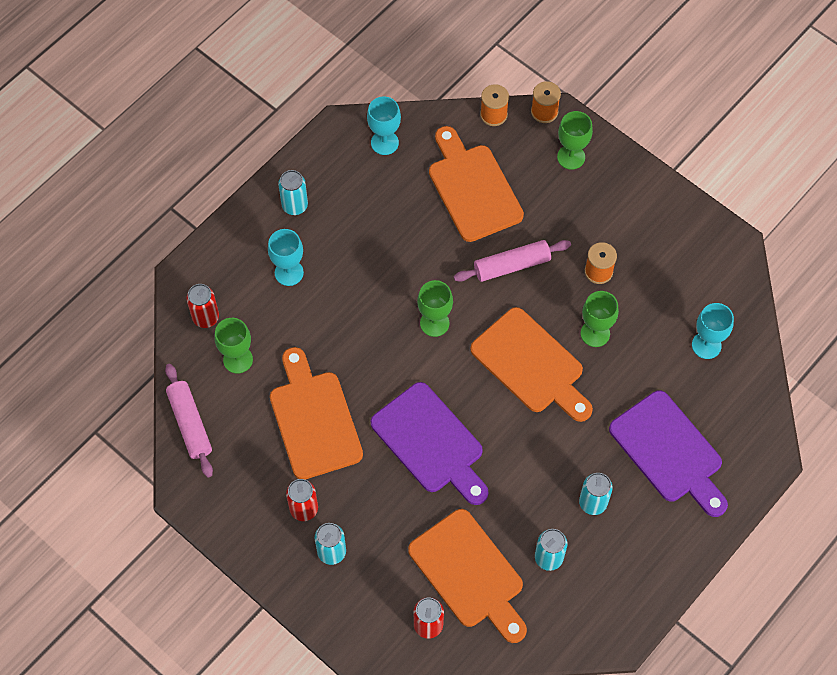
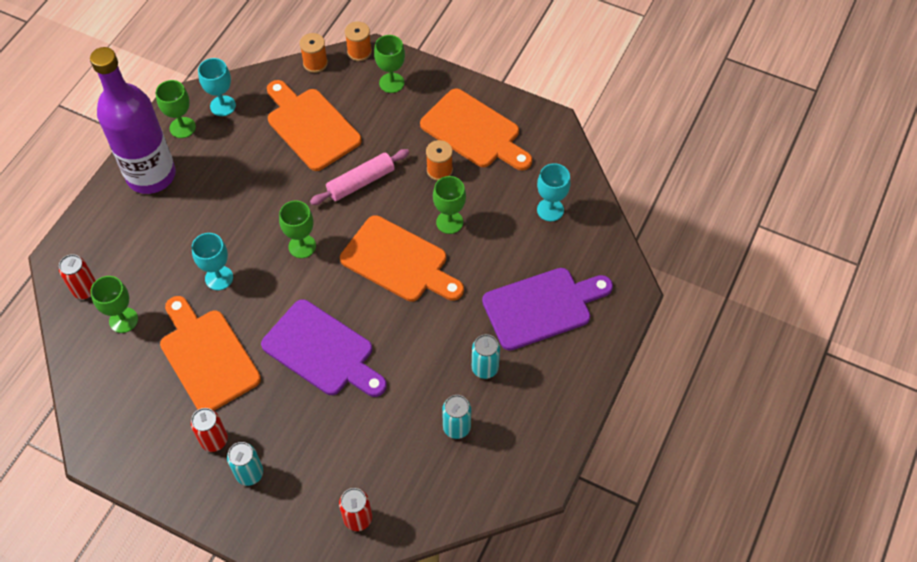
camera: 15 degrees left, 5 degrees down
(190, 424) = (87, 389): pink rolling pin -> none
(289, 273) = (157, 233): turquoise goblet -> turquoise goblet (219, 278)
(295, 206) = (151, 175): turquoise can -> purple bottle
(337, 158) = (182, 127): none -> green goblet
(469, 573) = (386, 460): orange cutting board -> orange cutting board (474, 131)
(669, 451) = (542, 307): purple cutting board -> purple cutting board turned 60 degrees counterclockwise

